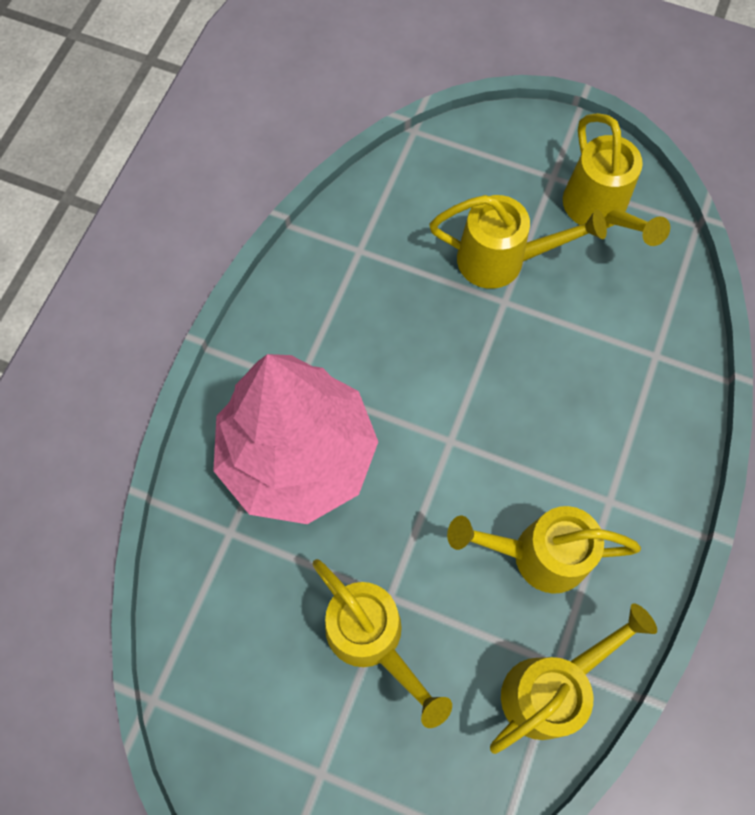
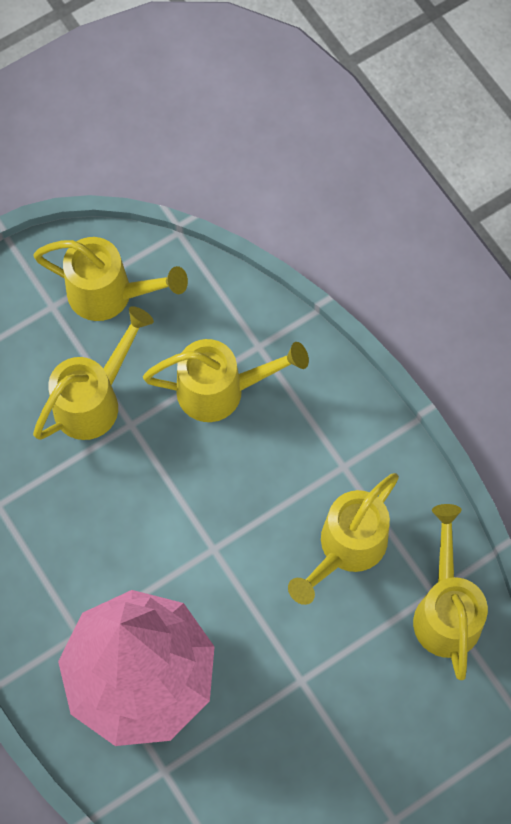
camera: 55 degrees left, 0 degrees up
(372, 639) = (323, 715): yellow watering can -> yellow watering can (221, 390)

